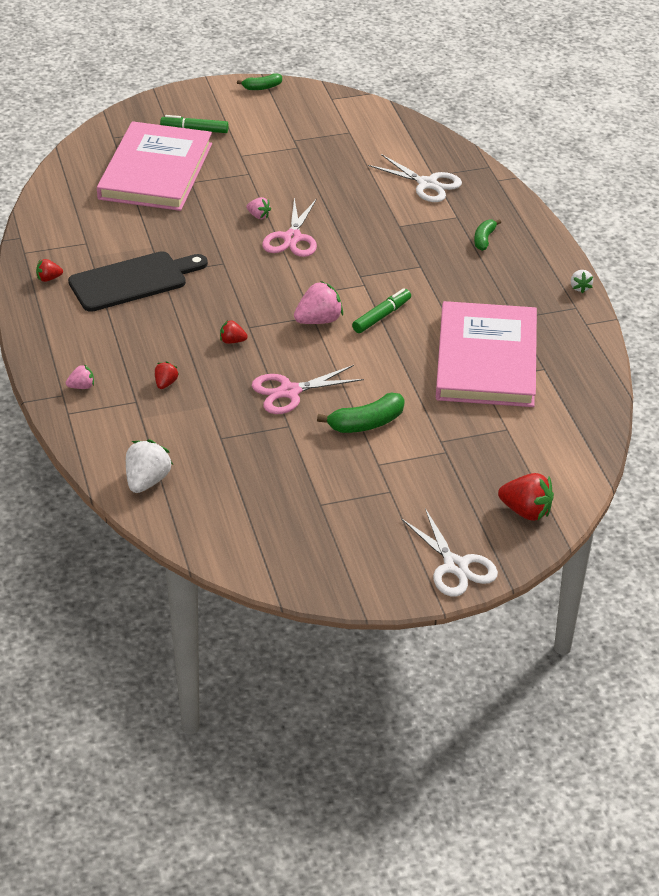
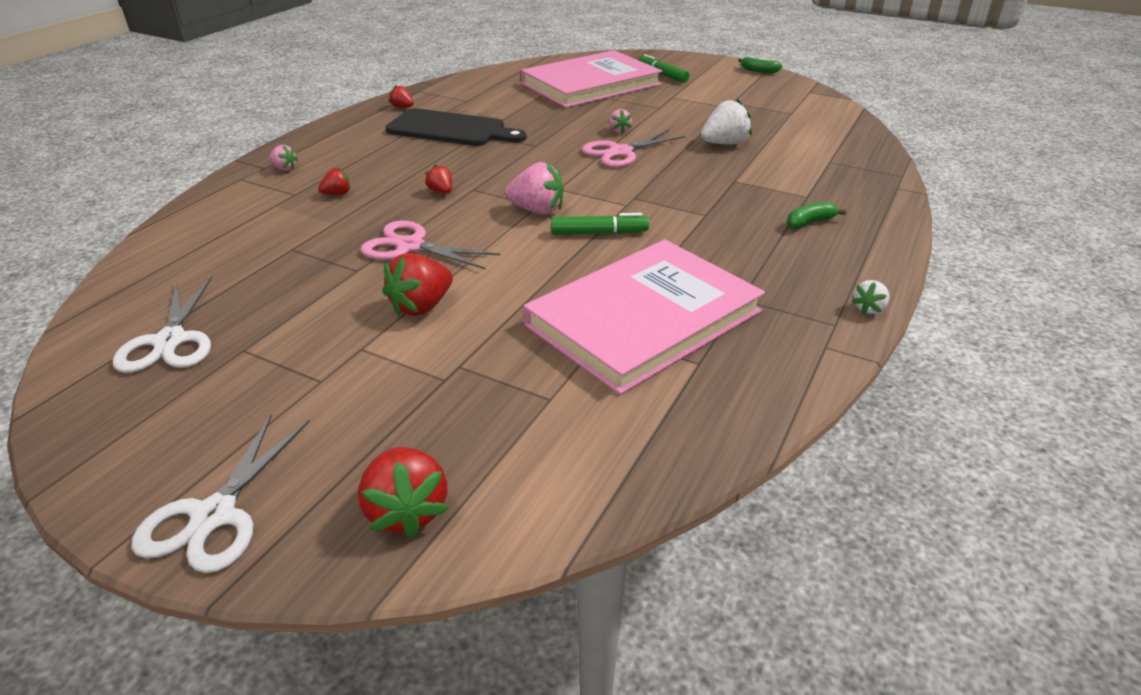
camera: 45 degrees right, 5 degrees down
(147, 481) = (179, 247): white strawberry -> white strawberry (724, 143)
(366, 423) = (421, 306): green banana -> red strawberry
(427, 184) = (812, 165): white scissors -> white scissors (170, 341)

